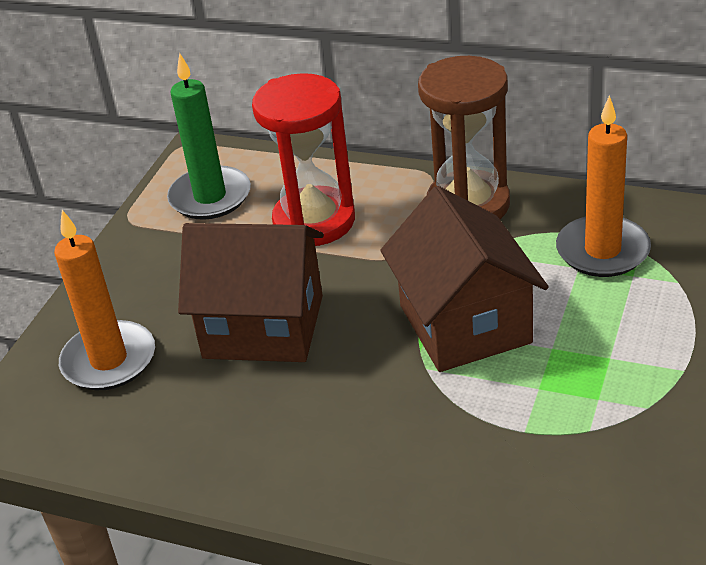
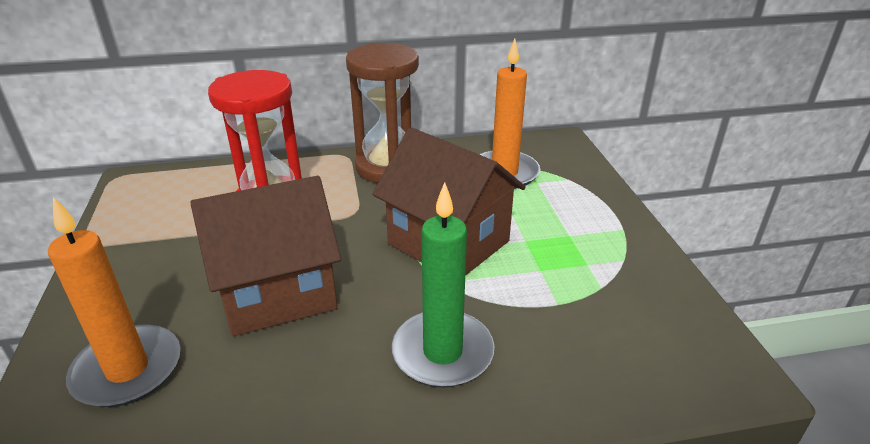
camera: 35 degrees left, 5 degrees down
(210, 197) = (163, 208): green candle -> green candle (442, 352)

